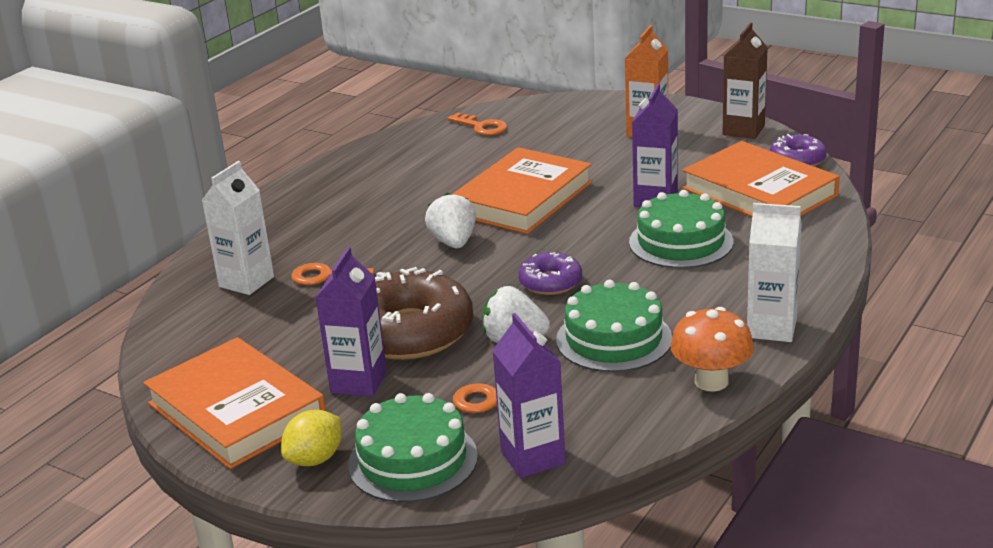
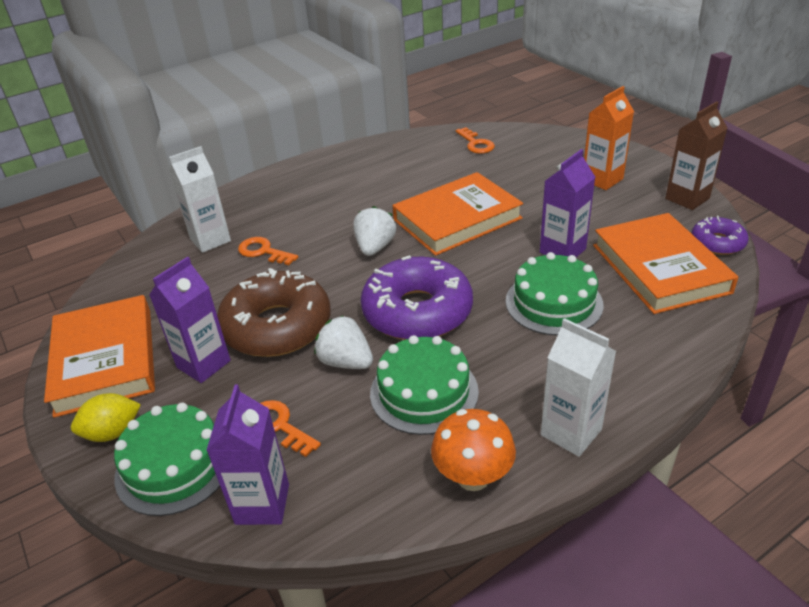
camera: 25 degrees right, 10 degrees up
(550, 282) = (417, 311): purple donut -> purple donut, size x1.94

